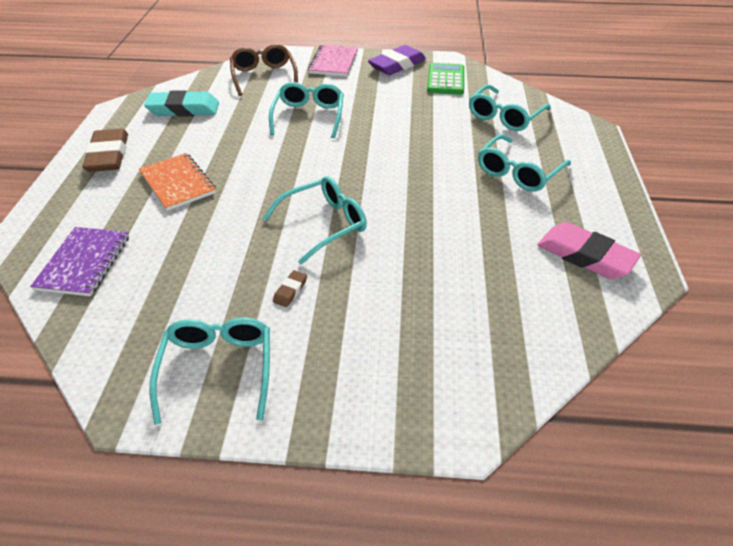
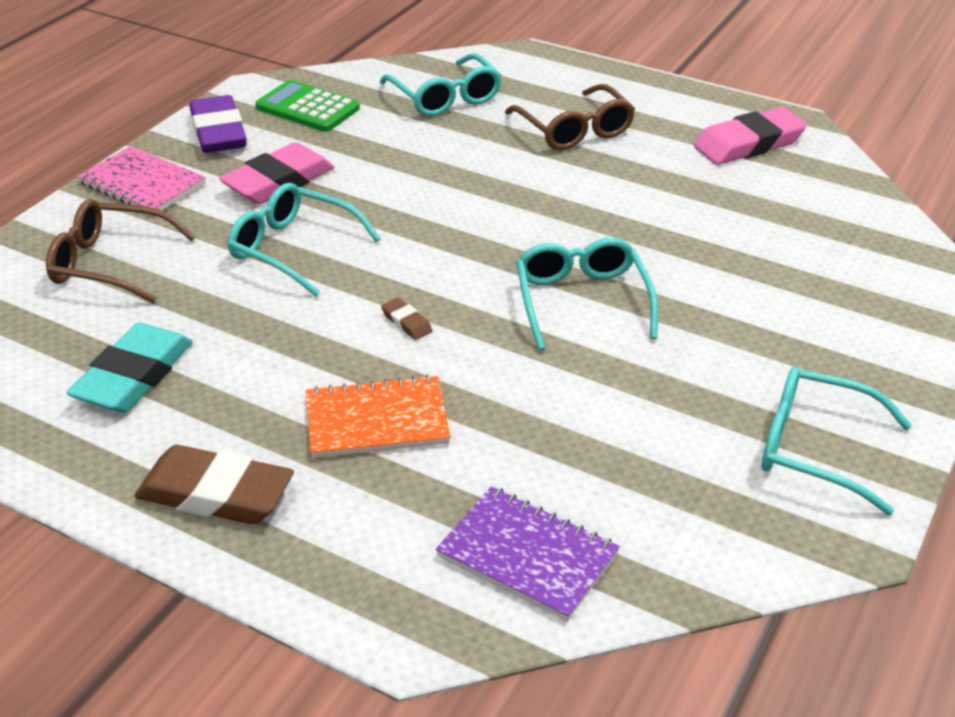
camera: 65 degrees left, 5 degrees down
(290, 291) = (701, 360): brown eraser -> brown eraser (406, 322)
(366, 94) = (278, 181): none -> pink eraser
(518, 173) = (575, 131): turquoise glasses -> brown glasses

